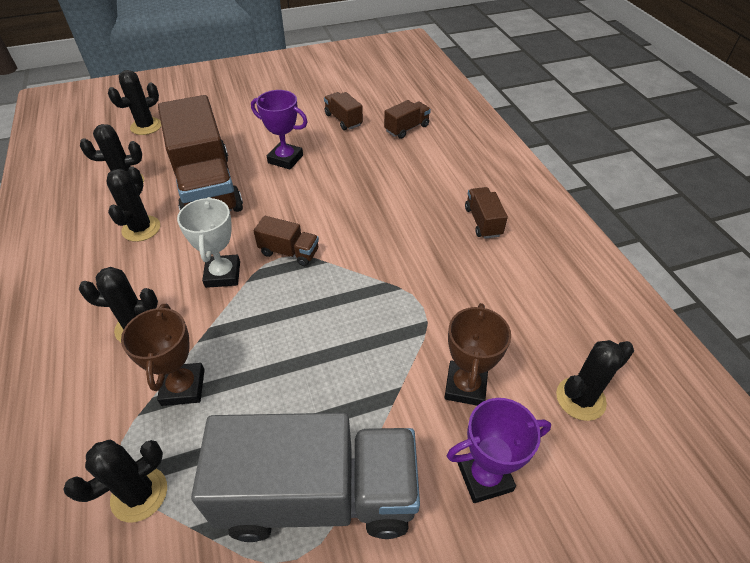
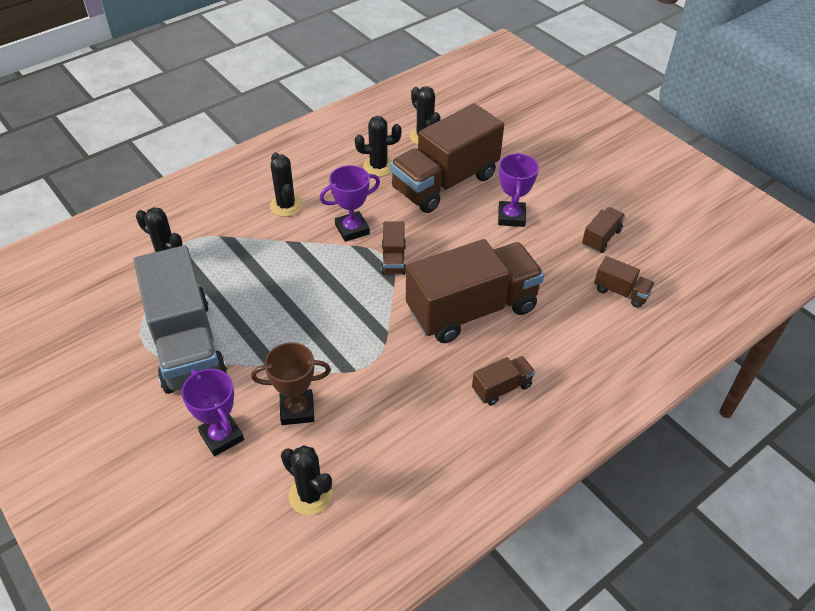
camera: 70 degrees right, 0 degrees up
(146, 126) = (501, 115): black cactus -> none
(183, 387) = (246, 248): brown trophy -> none
(223, 274) = (352, 229): white trophy -> purple trophy
(385, 215) = (472, 309): none -> brown truck

